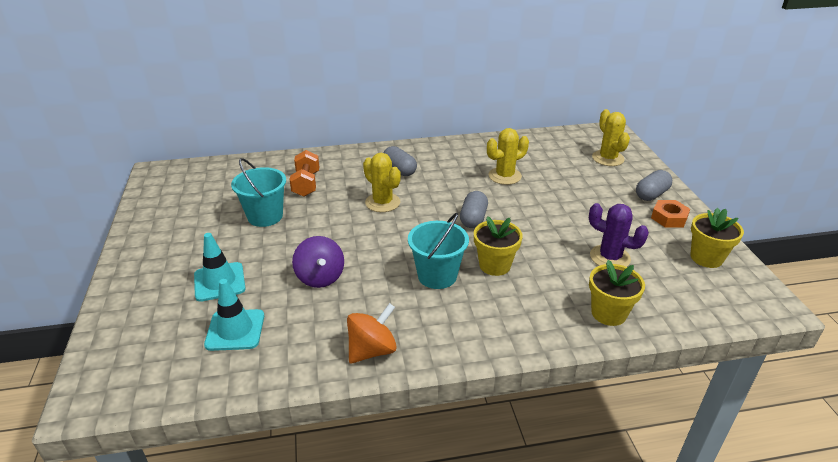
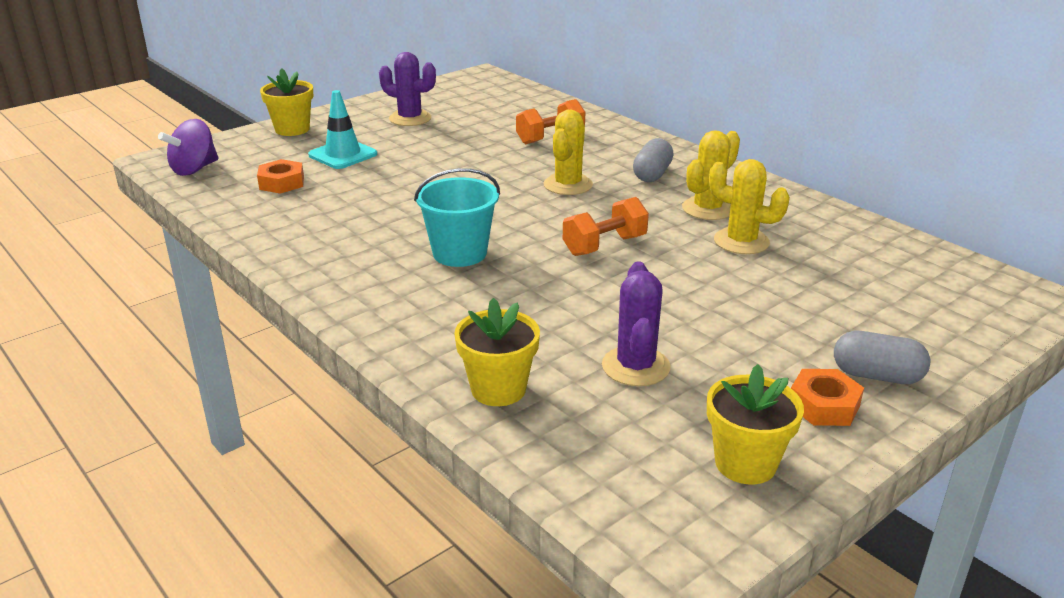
camera: 60 degrees right, 5 degrees down
(193, 229) = (410, 118): none -> purple cactus
(235, 330) = (281, 183): turquoise traffic cone -> orange nut
(265, 216) = (466, 139): turquoise bucket -> none
(320, 277) = (393, 194): purple spinning top -> purple spinning top (194, 169)
(372, 350) = (302, 252): orange spinning top -> none
(473, 219) = (604, 245): grey capsule -> orange dumbbell
(494, 265) = (519, 283): yellow flower pot -> yellow flower pot (292, 129)
(608, 158) = (933, 313): yellow cactus -> yellow cactus (707, 209)

